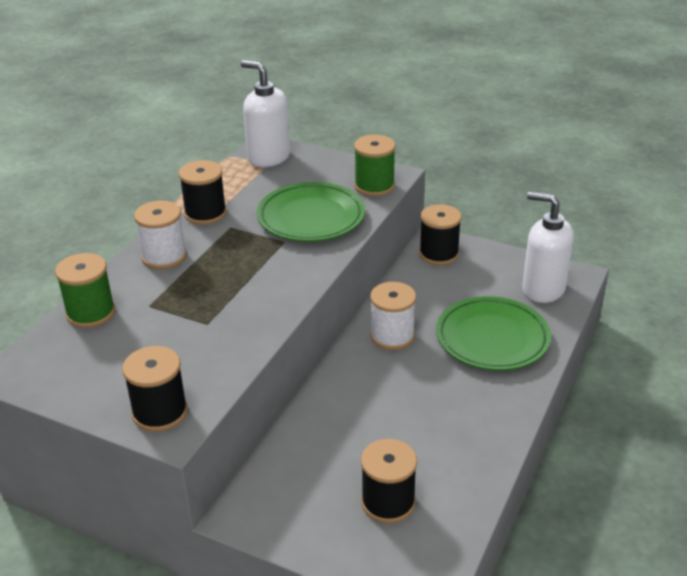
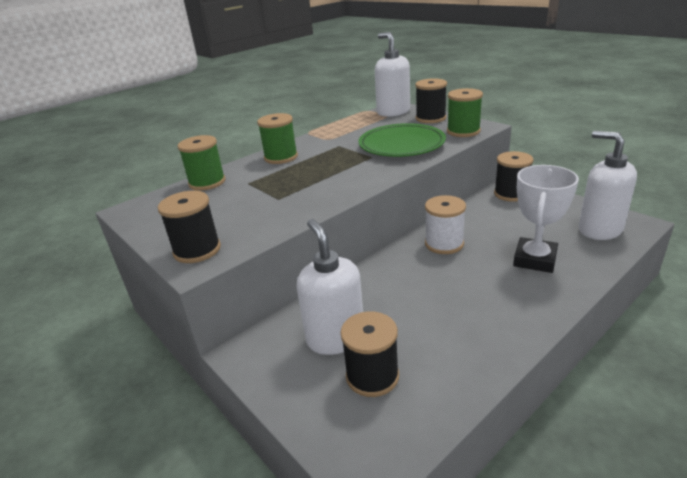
camera: 25 degrees right, 5 degrees down
(164, 257) = (281, 157): white spool -> green spool
(205, 213) = (327, 137): black spool -> black spool (430, 118)
(330, 473) = (335, 338): none -> white soap dispenser
(492, 338) = (535, 259): green plate -> white trophy

